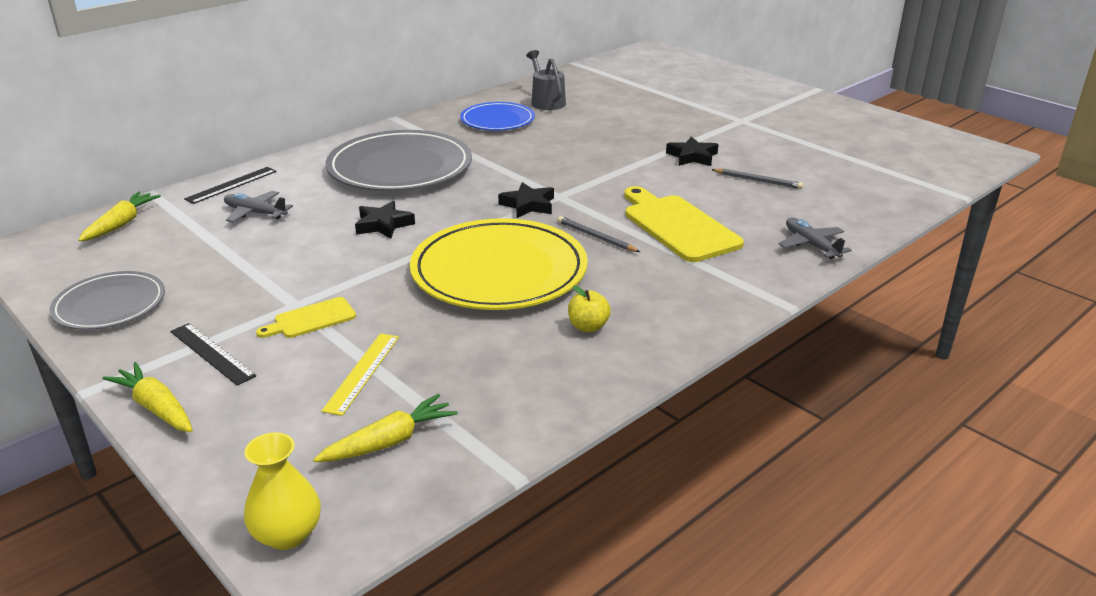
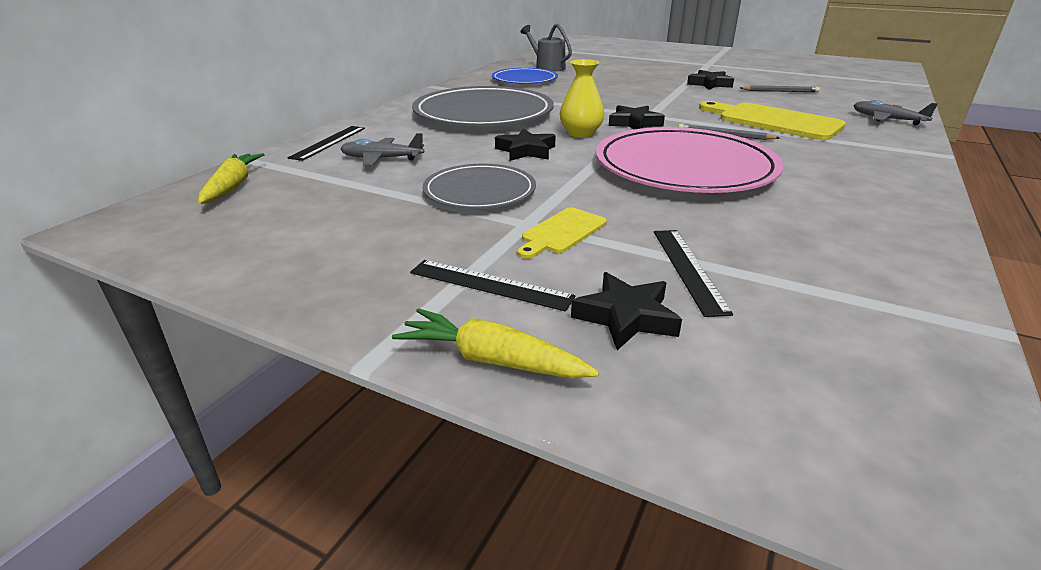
camera: 20 degrees left, 0 degrees up
(110, 305) = (297, 260): grey plate -> grey plate (479, 191)
(270, 399) = (626, 317): none -> black star
(287, 534) = (891, 481): yellow vase -> yellow vase (580, 133)
(362, 372) = (688, 269): yellow ruler -> black ruler
(389, 441) = (825, 330): yellow carrot -> none
(499, 271) = (684, 167): yellow plate -> pink plate
(588, 327) = (830, 193): yellow apple -> none

